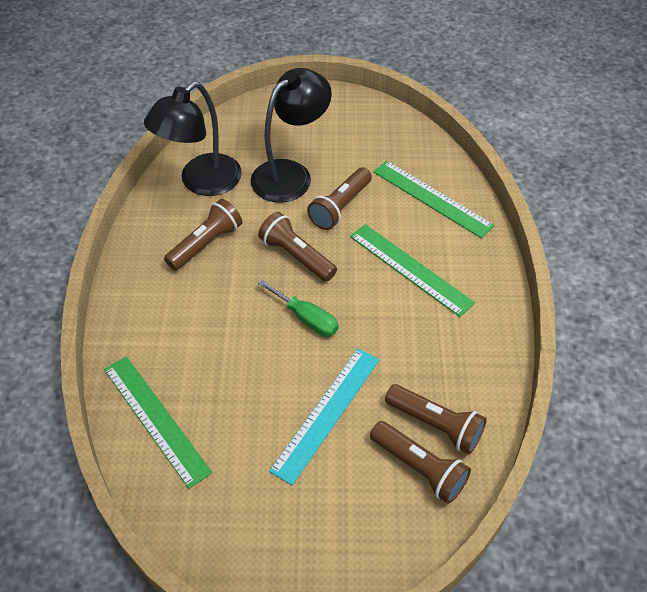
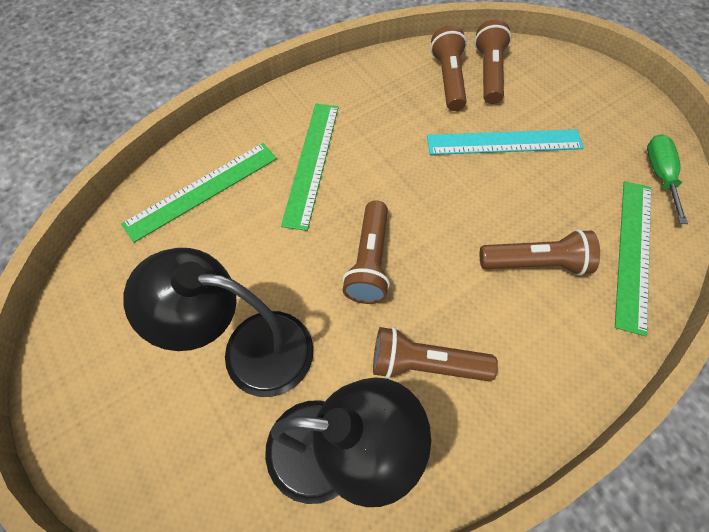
camera: 125 degrees left, 10 degrees up
(306, 318) = (433, 207): green screwdriver -> green screwdriver (659, 175)
(340, 207) = (270, 263): brown flashlight -> brown flashlight (535, 262)
(432, 198) = (202, 190): green ruler -> green ruler turned 45 degrees clockwise

